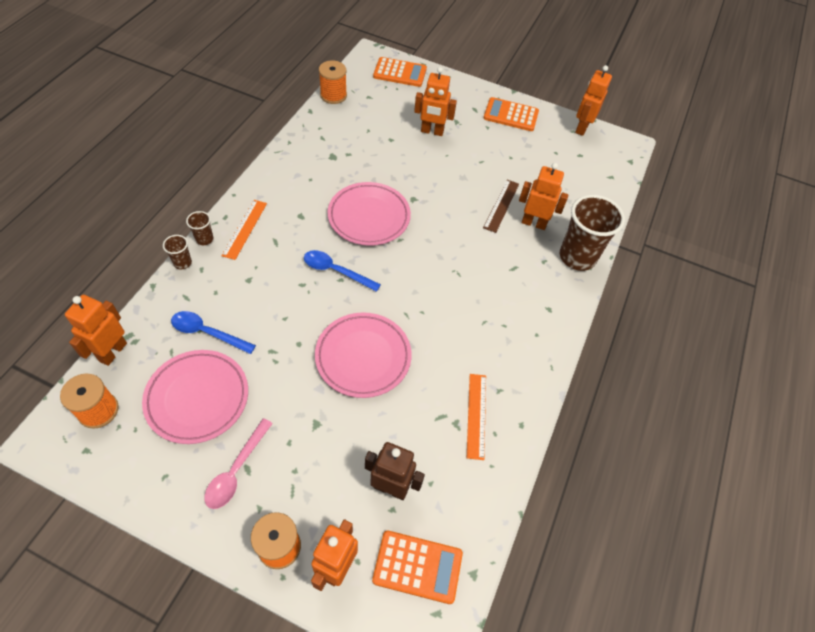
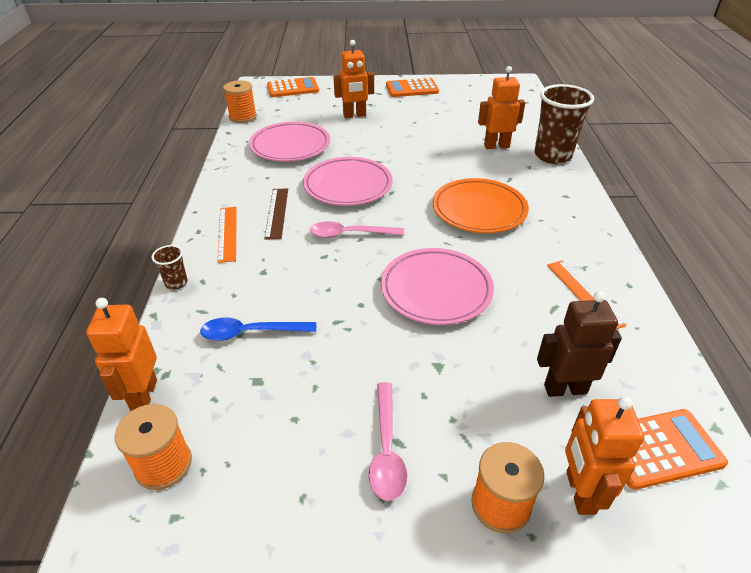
camera: 20 degrees left, 15 degrees down
(197, 398) = (285, 398): pink plate -> pink plate (290, 146)
(204, 239) = (188, 255): brown cup -> none
(336, 271) = (350, 234): blue spoon -> pink spoon
(459, 292) = (479, 210): none -> orange plate
(501, 205) = (458, 143): brown ruler -> brown ruler (277, 213)
(581, 128) = (475, 81): orange robot -> none

